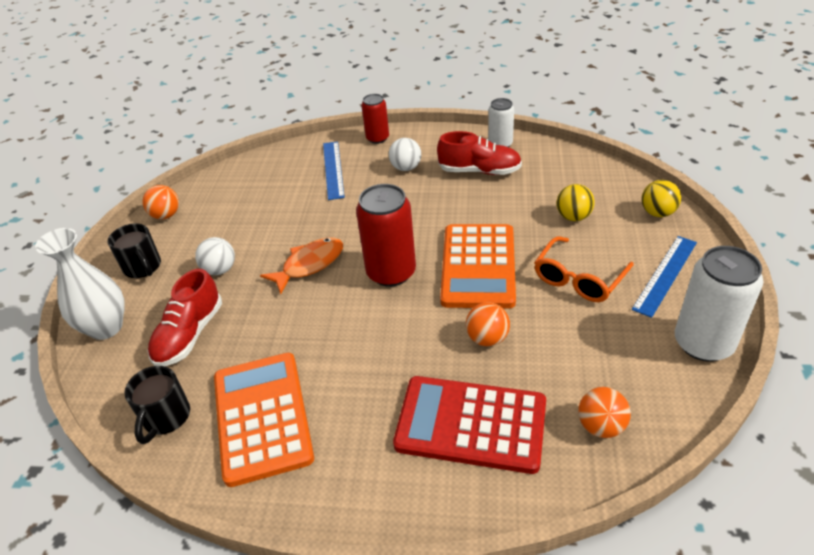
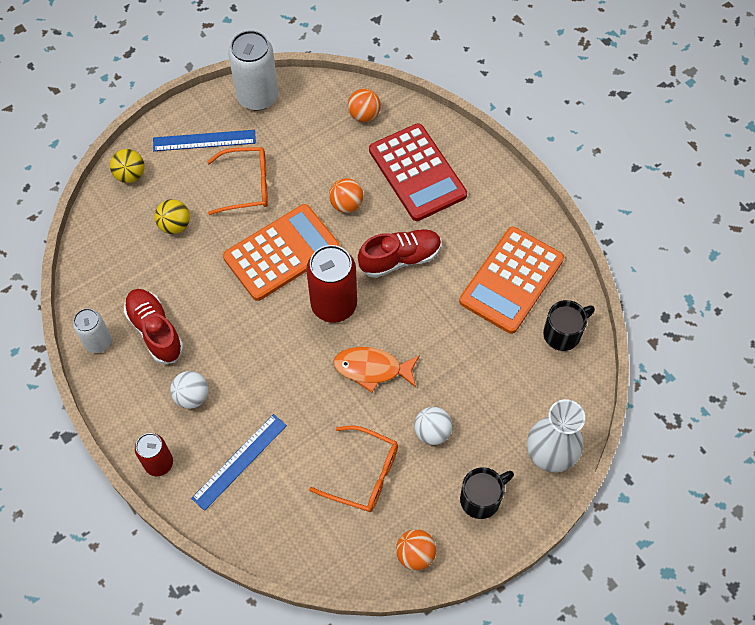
camera: 135 degrees left, 20 degrees up
(143, 267) = (481, 498): black mug -> black mug turned 45 degrees clockwise
(189, 335) = (502, 387): red shoe -> red shoe (400, 259)
(245, 219) = (363, 474): none -> orange glasses

